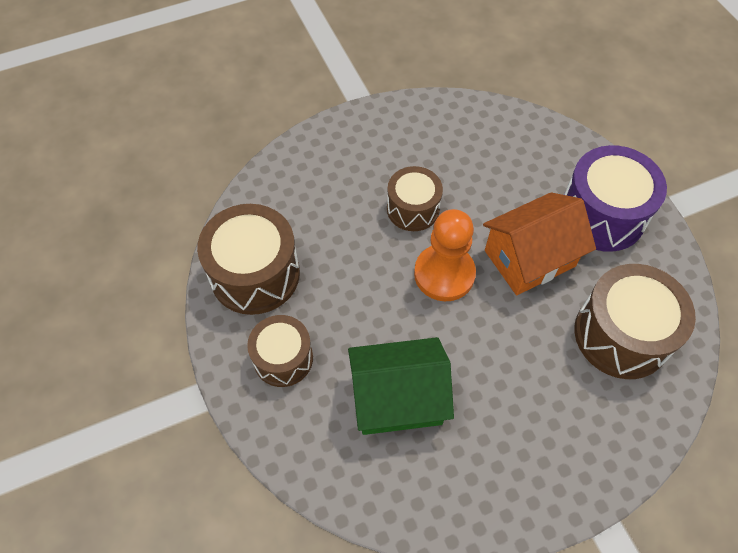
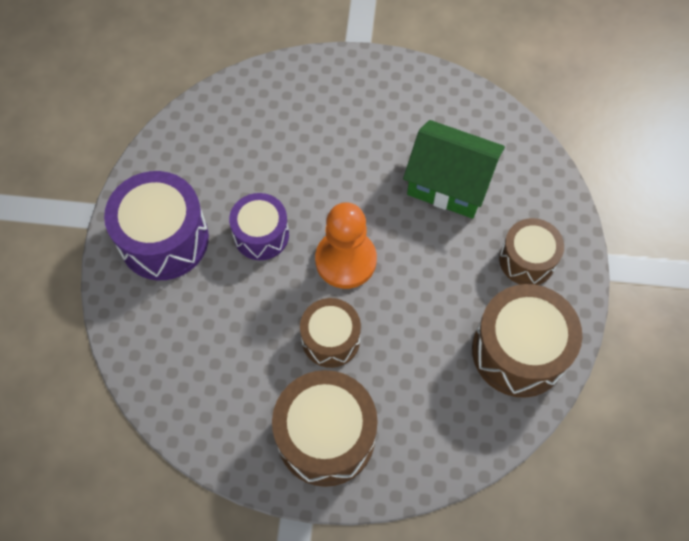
camera: 150 degrees left, 5 degrees up
(529, 258) = (261, 235): orange house -> purple drum
(621, 335) = (241, 140): brown drum -> brown drum (326, 436)

